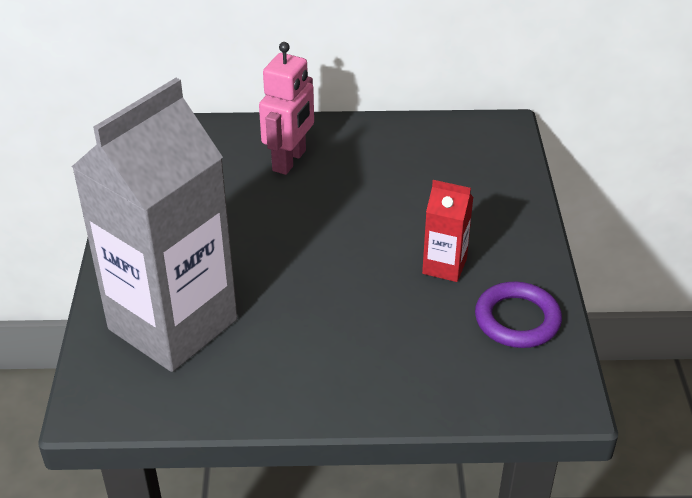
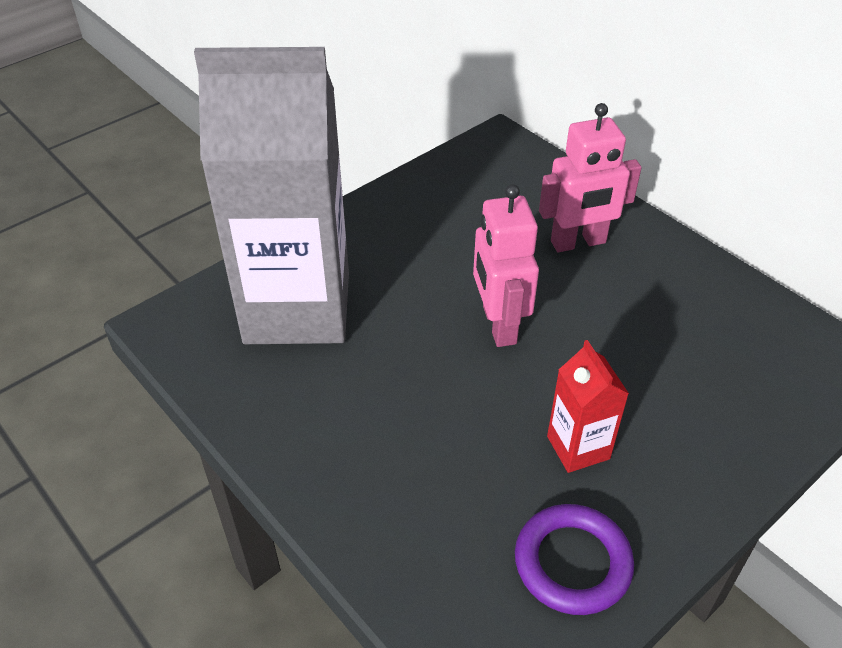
camera: 50 degrees right, 5 degrees up
(312, 239) = (498, 325): none -> pink robot

